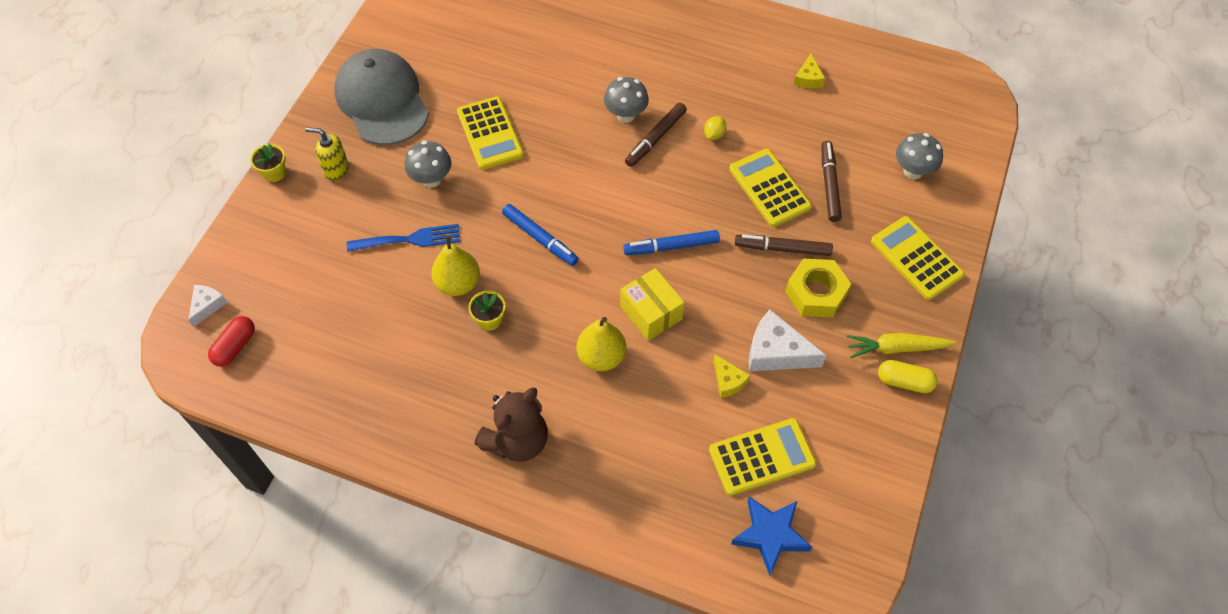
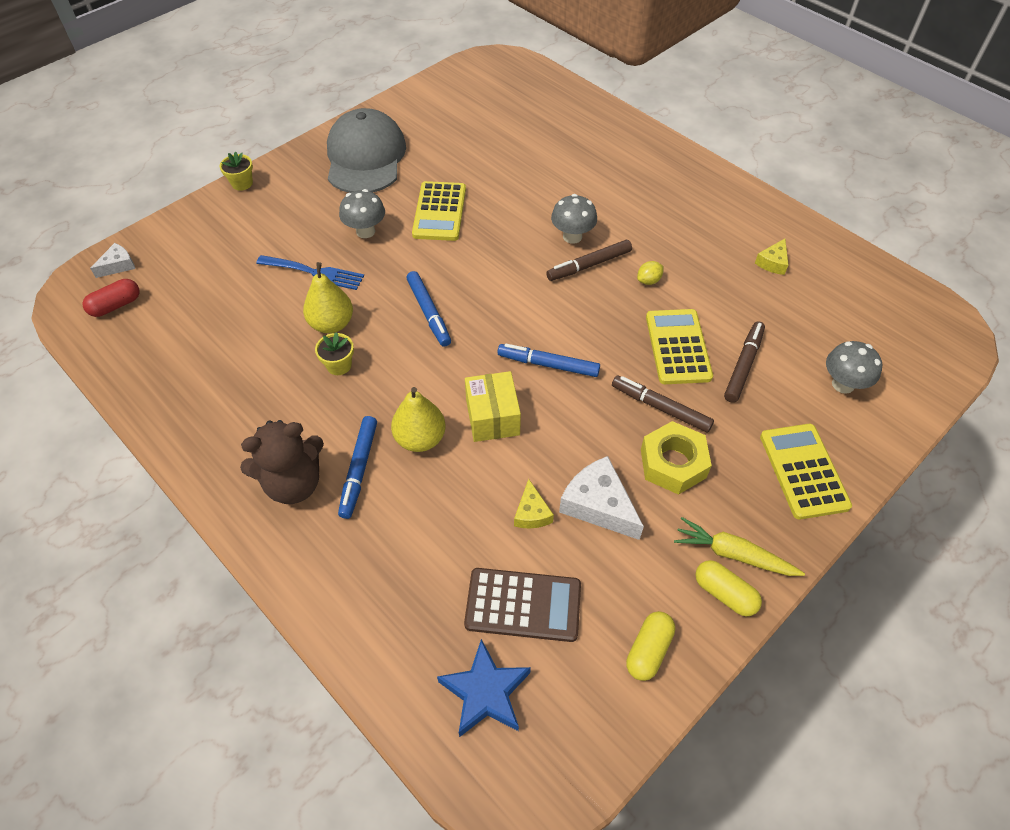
camera: 25 degrees right, 5 degrees down
(336, 169) = (292, 197): yellow soap dispenser -> none
(566, 405) = (359, 470): none -> blue marker
(762, 457) = (523, 605): yellow calculator -> brown calculator
(871, 449) = (648, 650): none -> yellow capsule

